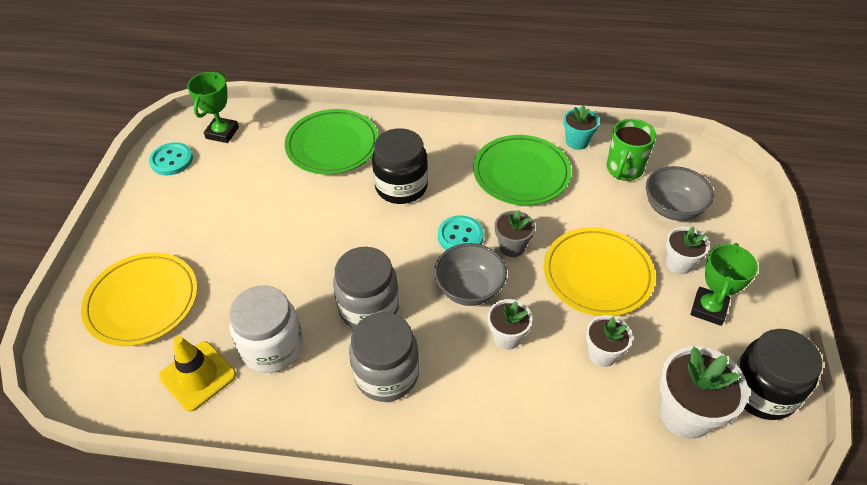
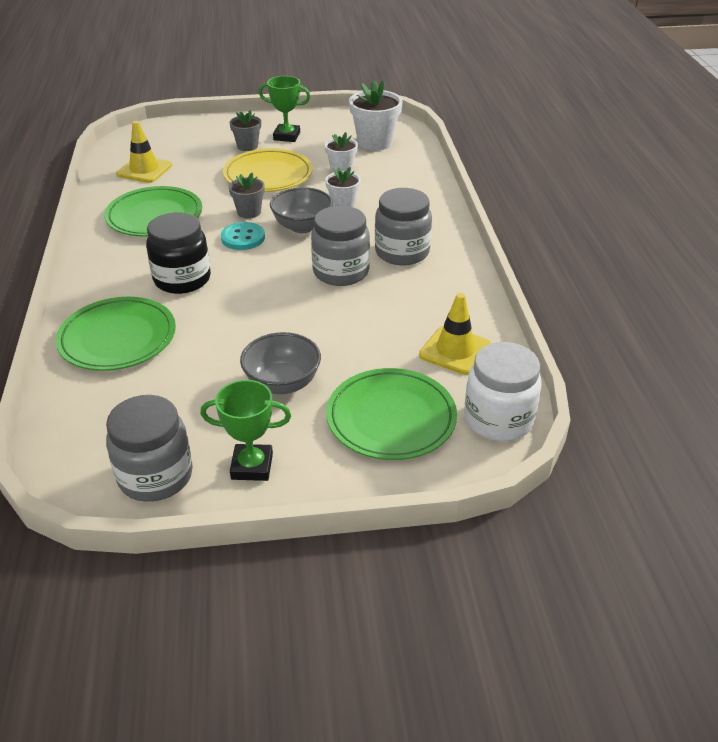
camera: 105 degrees left, 10 degrees down
(142, 301) = (391, 418): yellow plate -> green plate
(171, 160) = (155, 476): turquoise button -> grey jar
(222, 133) = (94, 442): green trophy -> green trophy (252, 466)
(272, 347) = (404, 315): white jar -> white jar (498, 419)
(577, 141) = (107, 192): turquoise flower pot -> none
(624, 169) = (144, 170): green mug -> yellow traffic cone
(672, 209) = (189, 149): grey bowl -> grey bowl (282, 383)
(679, 263) = (247, 146): white flower pot -> grey flower pot
(762, 391) = (346, 121): black jar -> none

